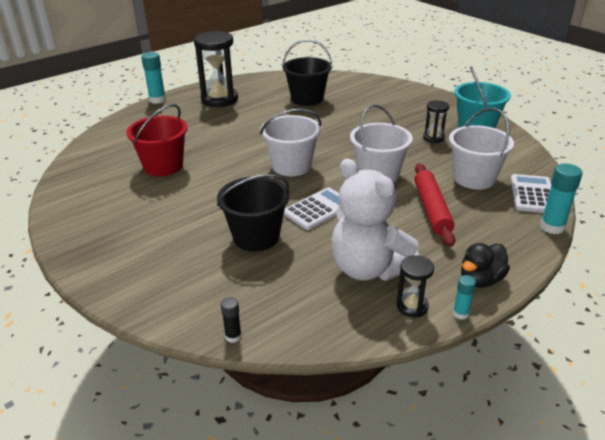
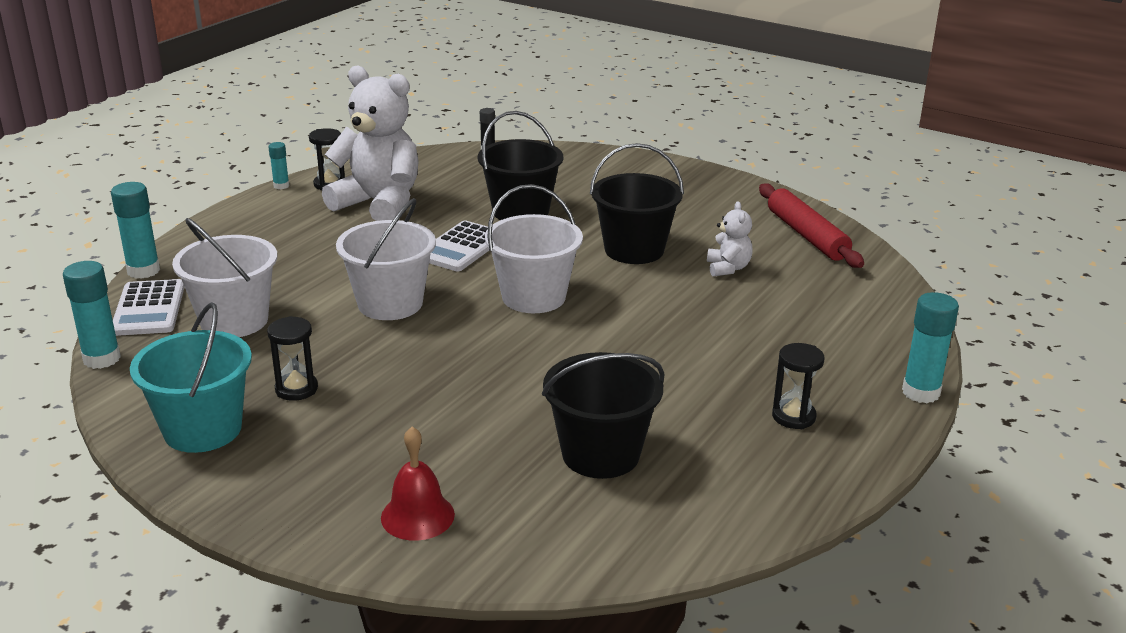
camera: 160 degrees right, 5 degrees down
(163, 166) = (728, 268): red bucket -> white teddy bear
(205, 188) = (634, 250): none -> black bucket
(219, 99) = (793, 417): black hourglass -> black hourglass, size x0.50
(385, 92) = (417, 516): none -> red bell
(432, 209) = (305, 268): red rolling pin -> red rolling pin (807, 235)
(480, 280) = (255, 211): black duck -> none
(545, 167) = (102, 359): none -> turquoise glue stick

